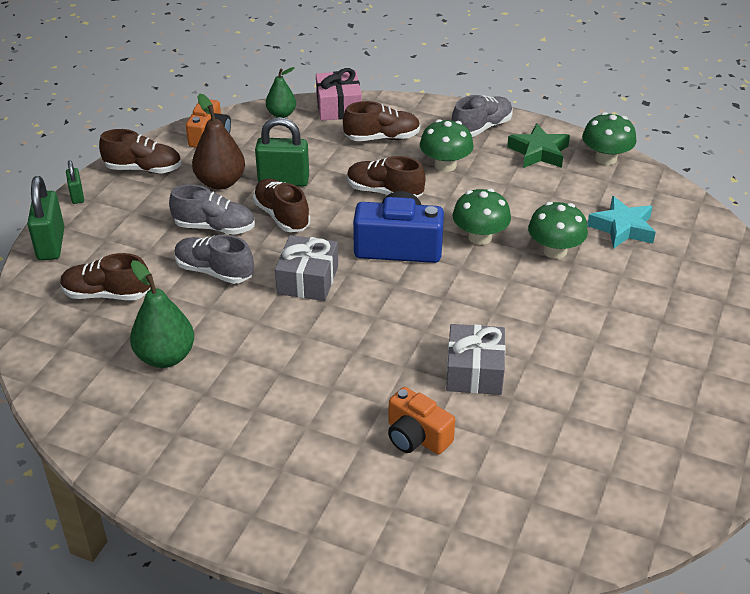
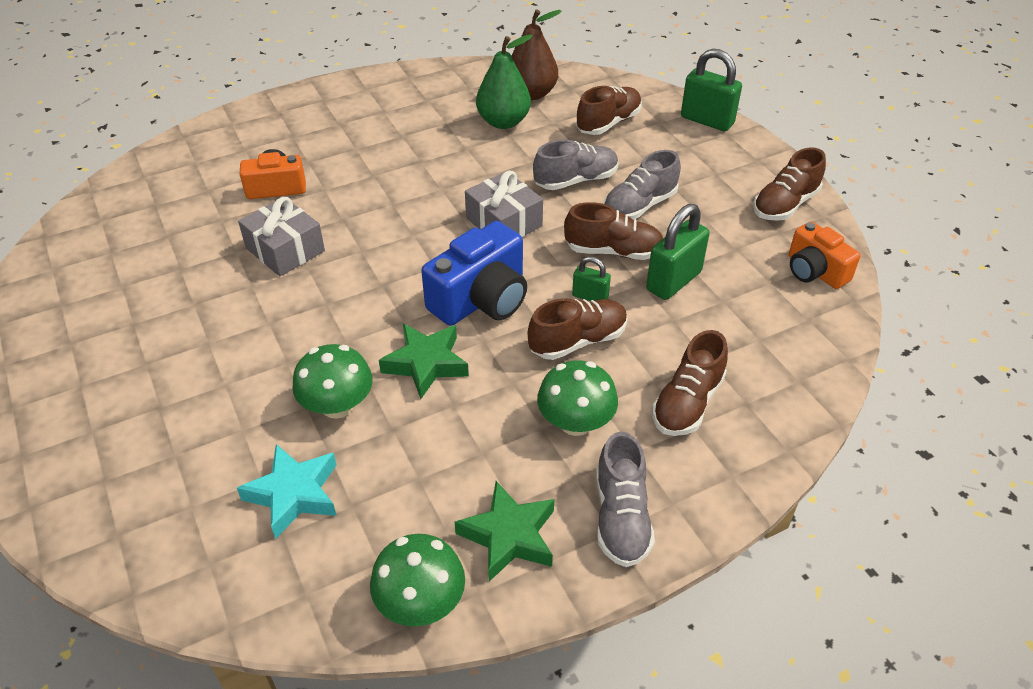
camera: 130 degrees right, 5 degrees up
(77, 196) = (772, 154): green padlock -> green padlock (590, 296)
(220, 182) = (713, 240): brown pear -> brown pear (531, 93)
(281, 114) = (819, 347): green pear -> none
(338, 107) = (797, 406): pink gift -> none
(480, 237) = (426, 364): green mushroom -> green star

